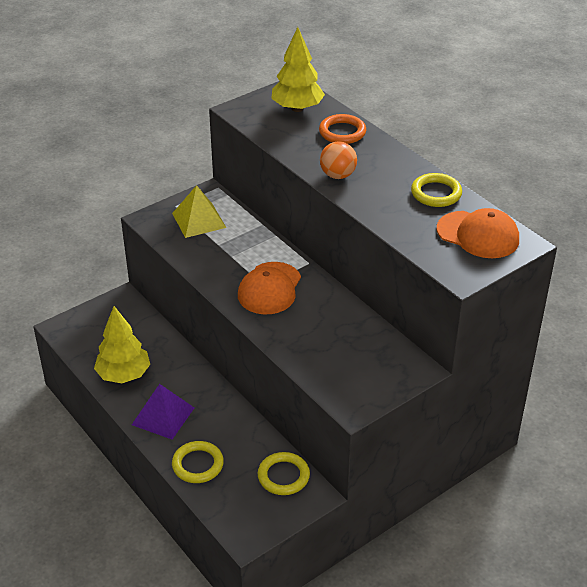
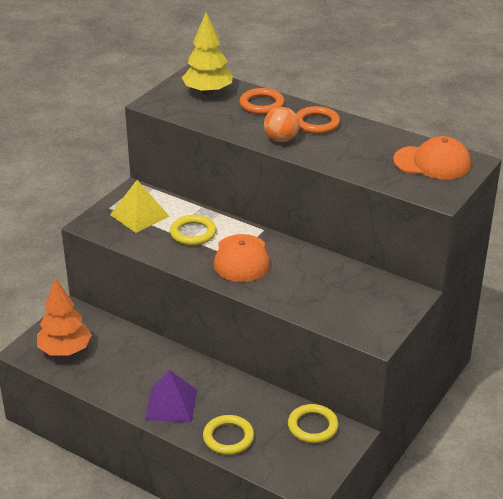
camera: 20 degrees left, 5 degrees down
(96, 336) = (65, 350): none -> orange tree
(123, 375) = (112, 378): yellow tree -> none
(385, 165) = (316, 123): none -> orange ring
(436, 193) = (375, 137): yellow ring -> yellow ring (193, 233)

